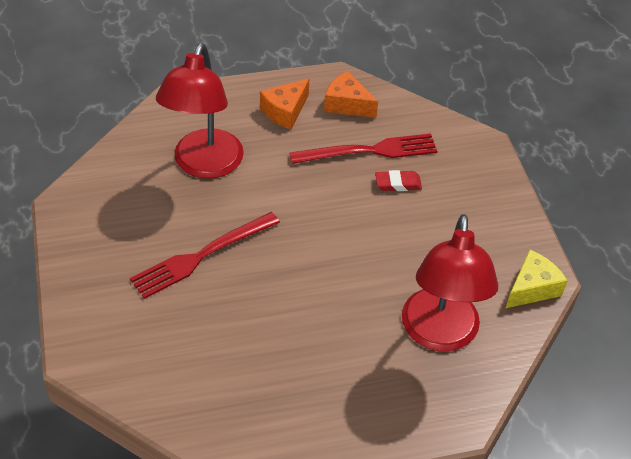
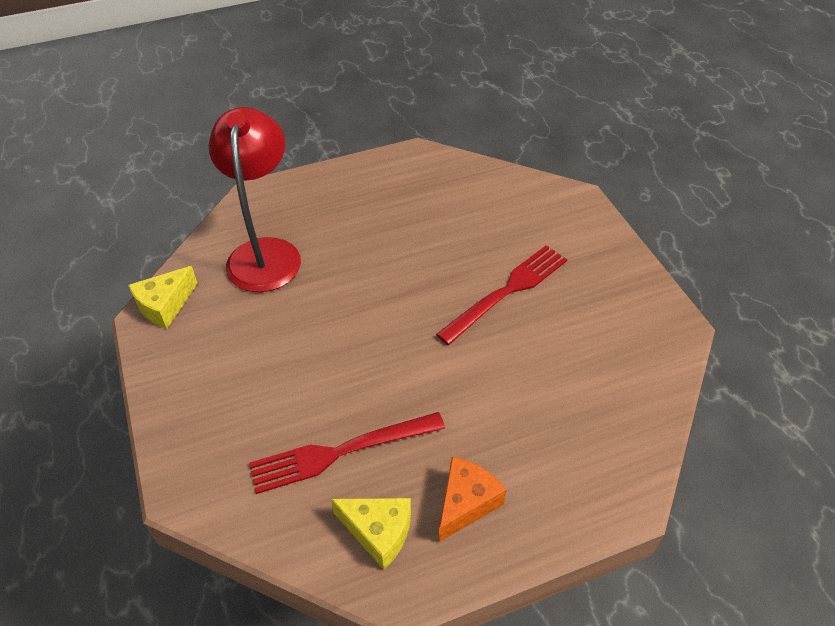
camera: 175 degrees right, 0 degrees up
(204, 165) = (545, 397): red lamp -> none
(347, 104) = (378, 532): orange cheese -> yellow cheese
(398, 183) = (303, 408): red eraser -> none

